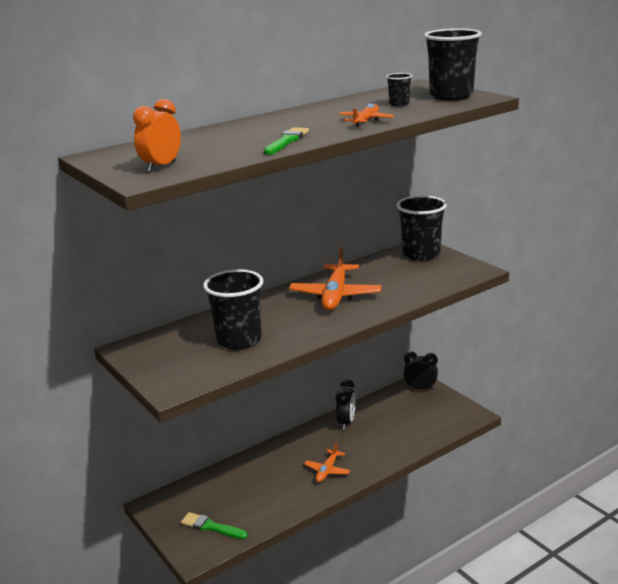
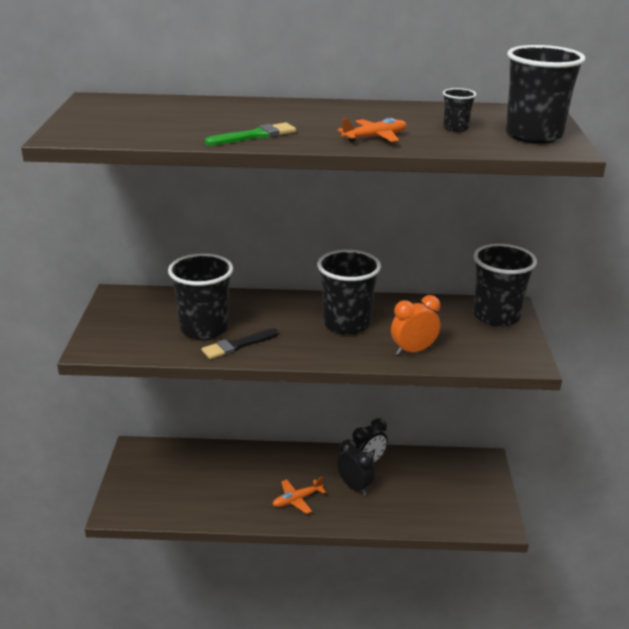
camera: 35 degrees right, 5 degrees up
(161, 166) = (107, 127): orange clock -> orange clock (413, 351)
(211, 527) = (152, 494): green brush -> none
(282, 339) = (237, 345): none -> black brush
(335, 295) = (346, 323): orange plane -> black cup
(420, 388) = (479, 467): black clock -> black clock (354, 487)

